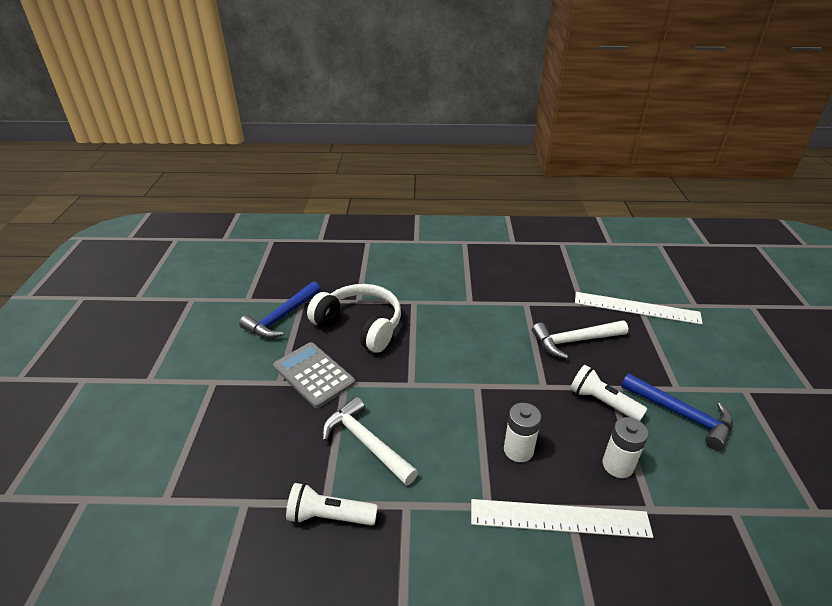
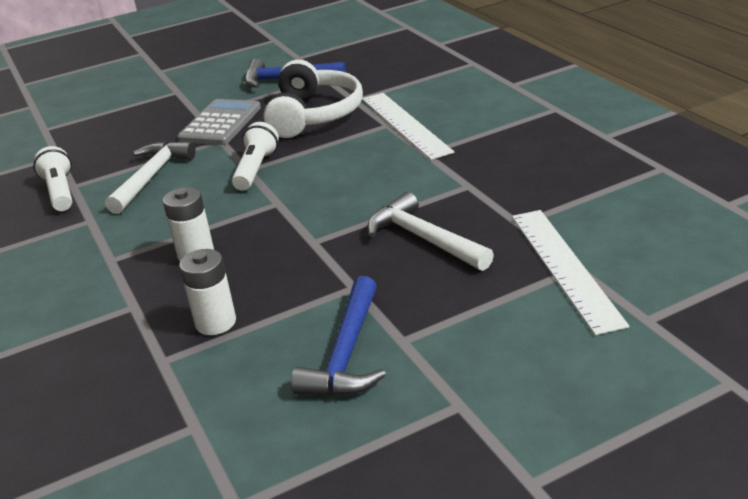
camera: 65 degrees right, 5 degrees down
(559, 518) = (115, 303): white ruler -> white ruler (405, 124)
(602, 402) = (319, 287): white flashlight -> white flashlight (256, 169)

